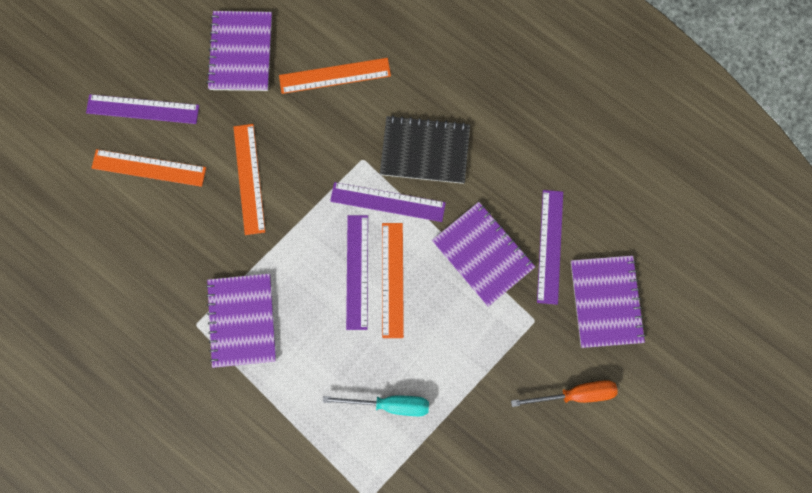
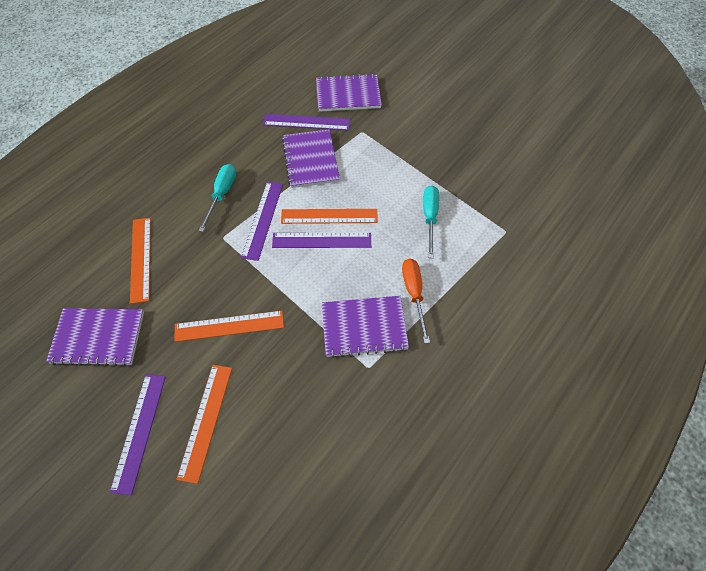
camera: 90 degrees left, 20 degrees down
(425, 151) = (221, 195): black notebook -> turquoise screwdriver
(482, 254) = (311, 160): purple notebook -> purple notebook turned 60 degrees counterclockwise
(574, 394) = (413, 112): orange screwdriver -> orange screwdriver (414, 294)

